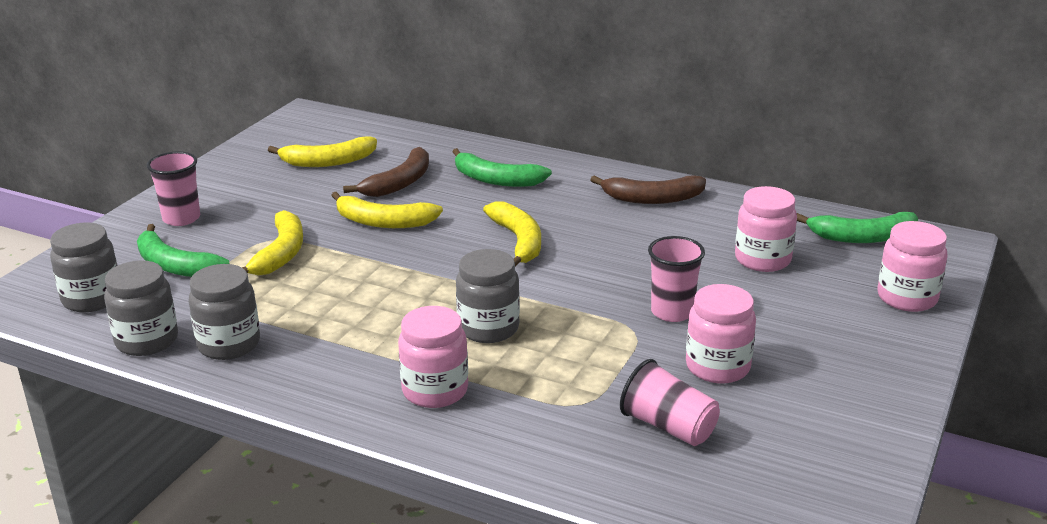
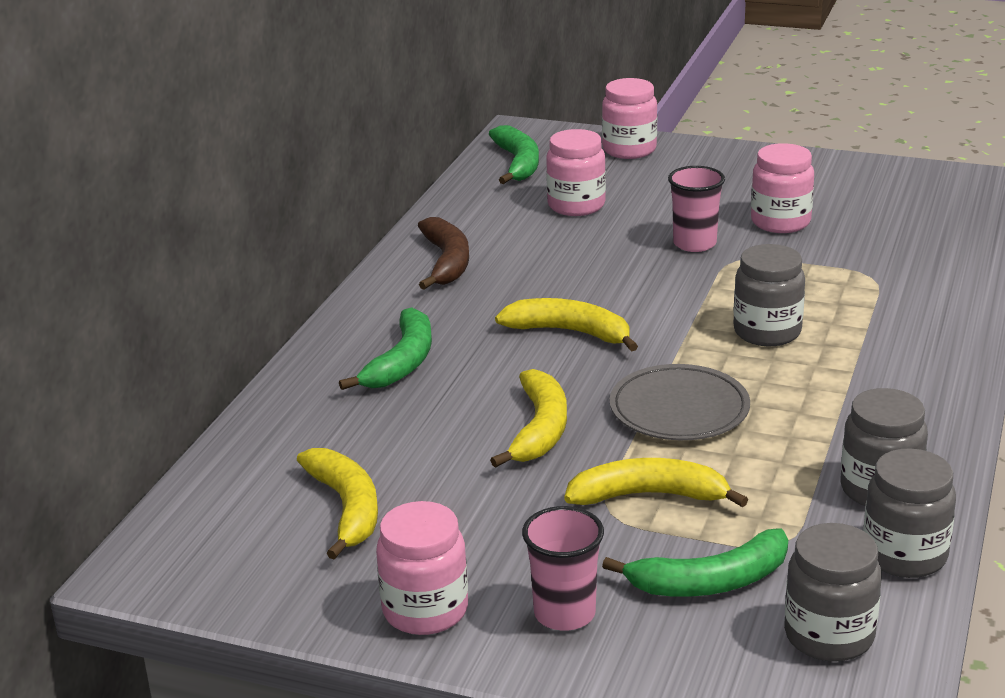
camera: 95 degrees left, 0 degrees up
(175, 265) = (710, 582): green banana -> green banana turned 45 degrees clockwise
(383, 275) = (679, 409): none -> grey plate
(399, 183) = (418, 433): brown banana -> none
(435, 391) = (894, 348): pink jar -> pink jar (425, 610)
(518, 241) = (570, 332): yellow banana -> yellow banana turned 45 degrees clockwise
(668, 426) = (882, 239): pink cup -> none

